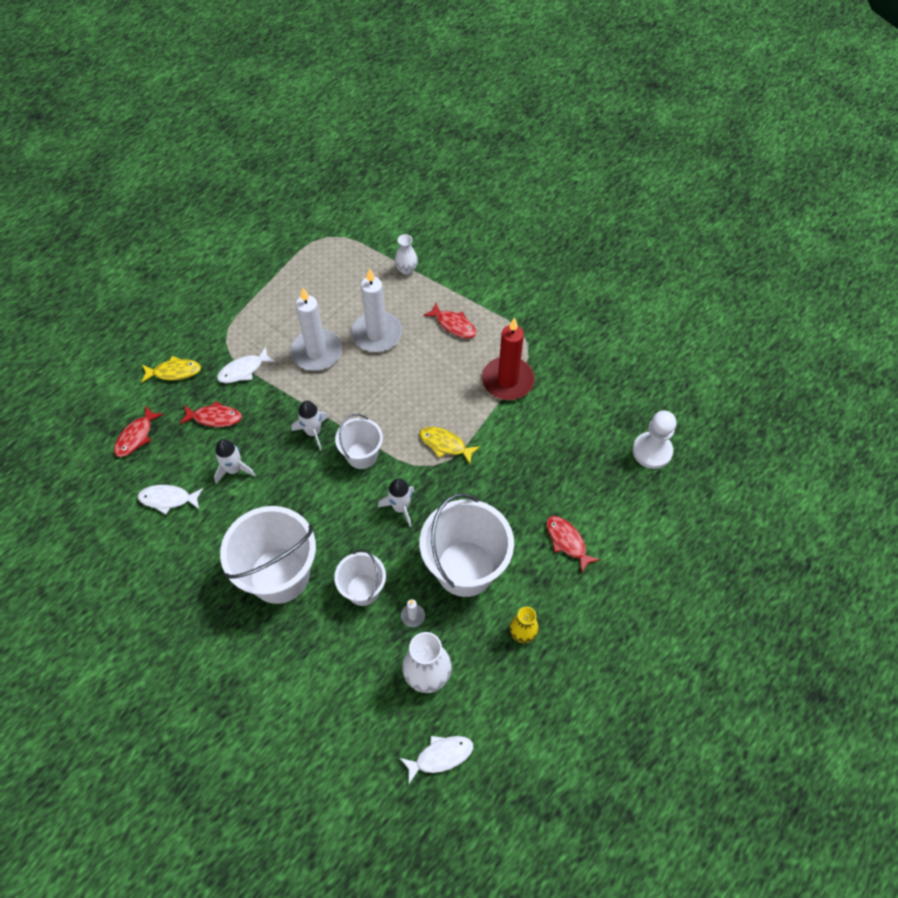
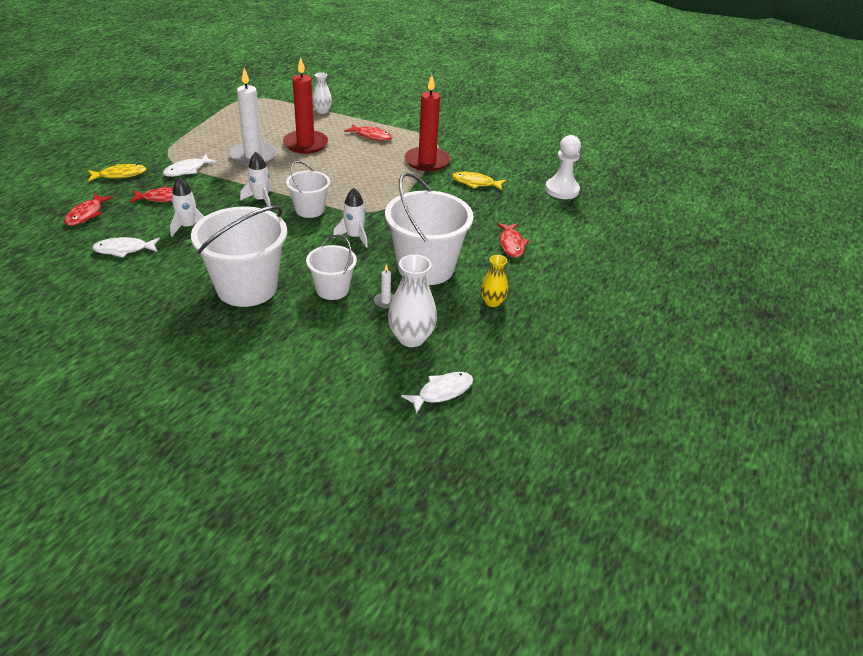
camera: 15 degrees left, 20 degrees down
(377, 334) = (305, 144): white candle -> red candle
(445, 444) = (384, 198): yellow fish -> yellow fish (475, 183)
(567, 542) = (511, 244): red fish -> red fish turned 135 degrees counterclockwise

